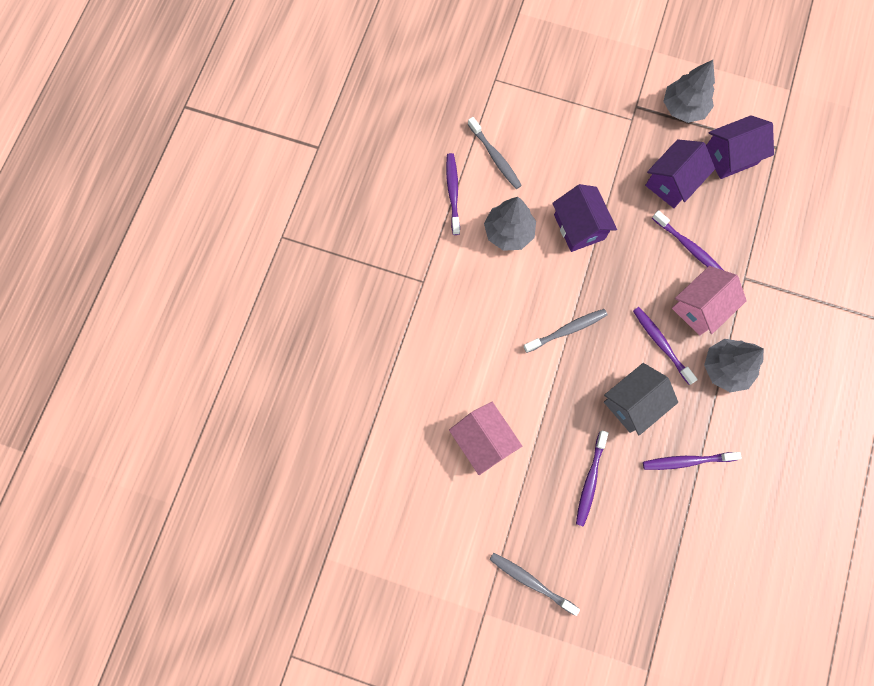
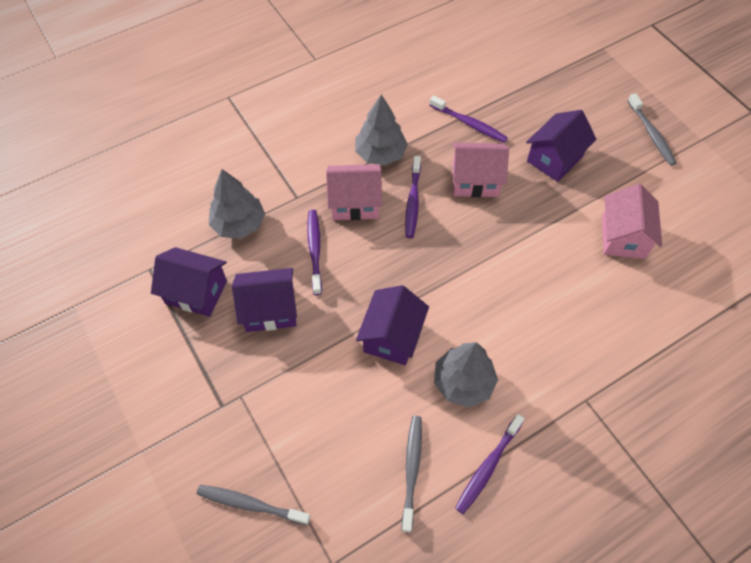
camera: 140 degrees left, 15 degrees down
(567, 330) = (482, 264): grey toothbrush -> grey toothbrush (251, 504)
(590, 480) = (554, 158): purple toothbrush -> purple house
(633, 403) = (475, 181): grey house -> pink house
(683, 108) = (182, 367): grey tree -> grey tree (239, 224)

